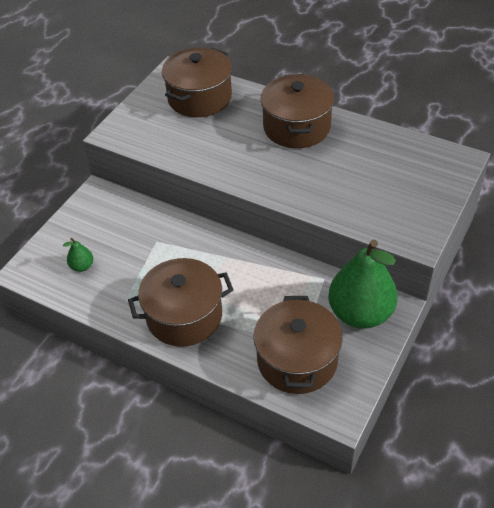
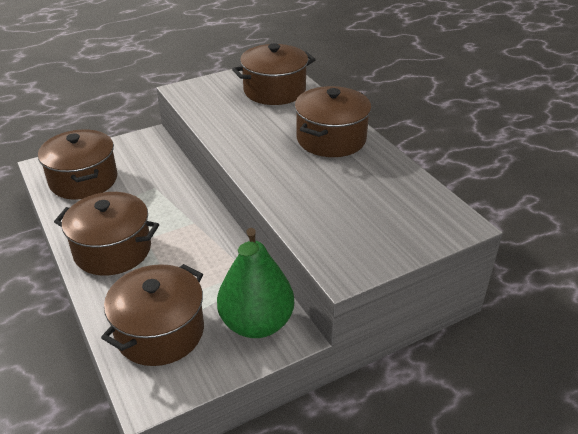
camera: 30 degrees right, 10 degrees down
(82, 266) = (83, 180): green pear -> brown pot

